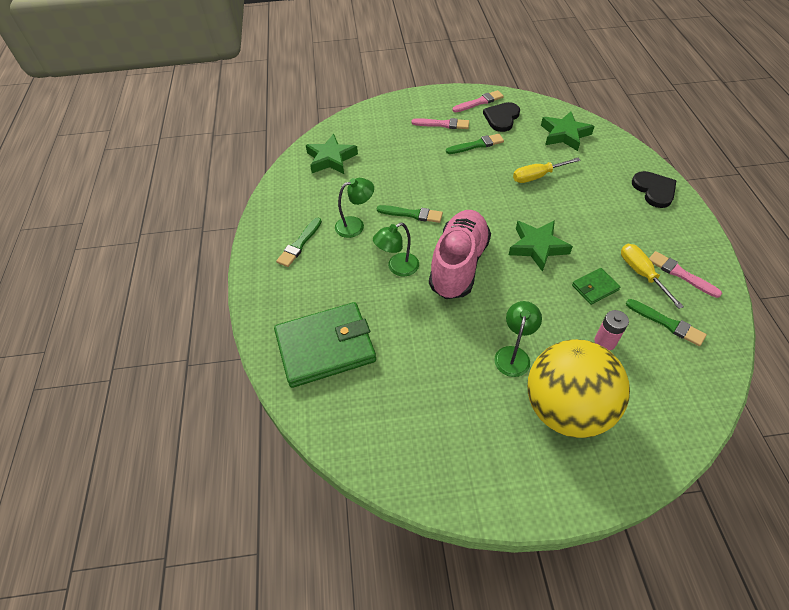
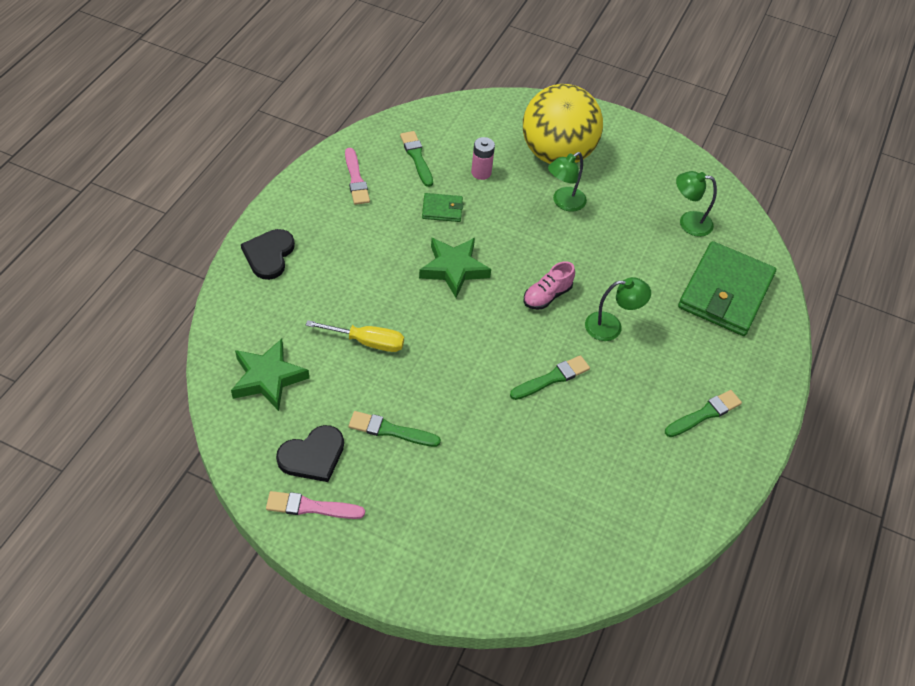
camera: 155 degrees left, 0 degrees up
(325, 347) = (725, 292): green wallet -> green wallet turned 75 degrees counterclockwise
(331, 159) = (600, 528): green star -> none
(355, 225) = (626, 401): green lamp -> green lamp (688, 222)
(412, 214) = (552, 378): green brush -> green brush turned 105 degrees clockwise
(442, 124) = (401, 496): pink brush -> none
(458, 264) = (547, 296): pink shoe -> pink shoe, size x0.48
(642, 274) = (388, 197): yellow screwdriver -> none

